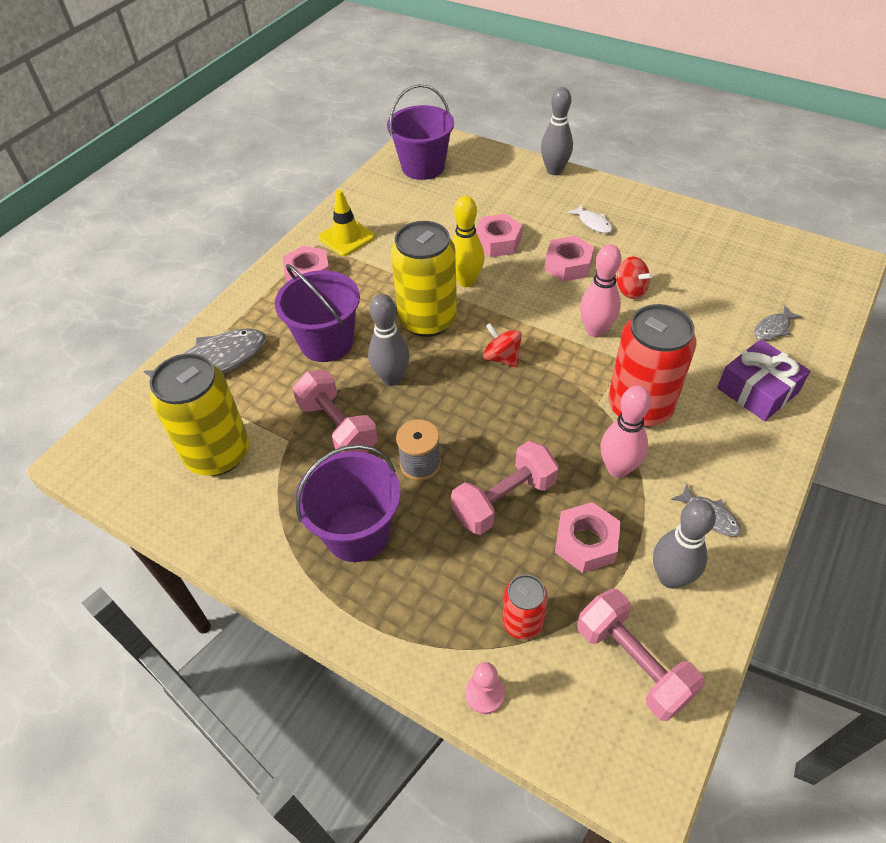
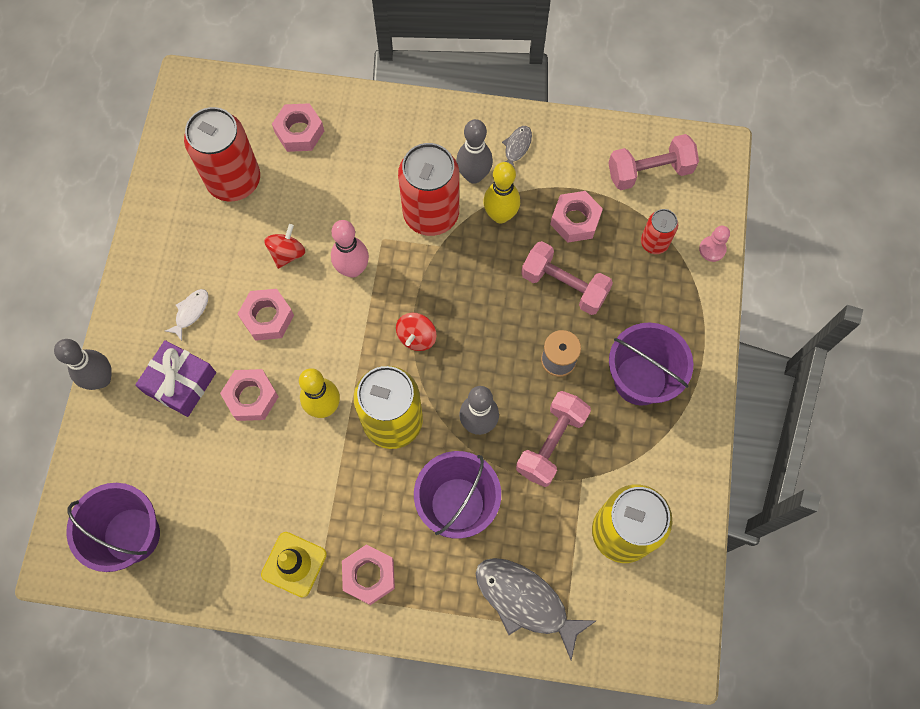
camera: 115 degrees left, 20 degrees up
(618, 468) = (500, 215): pink bowling pin -> yellow bowling pin
(633, 663) = (649, 171): pink dumbbell -> pink dumbbell turned 45 degrees clockwise
(670, 577) = (578, 162): grey bowling pin -> grey bowling pin (474, 175)
(723, 272) = (234, 180): none -> red can
(757, 390) = (379, 134): purple gift -> purple gift (180, 383)
(773, 328) = (299, 132): grey fish -> pink nut

